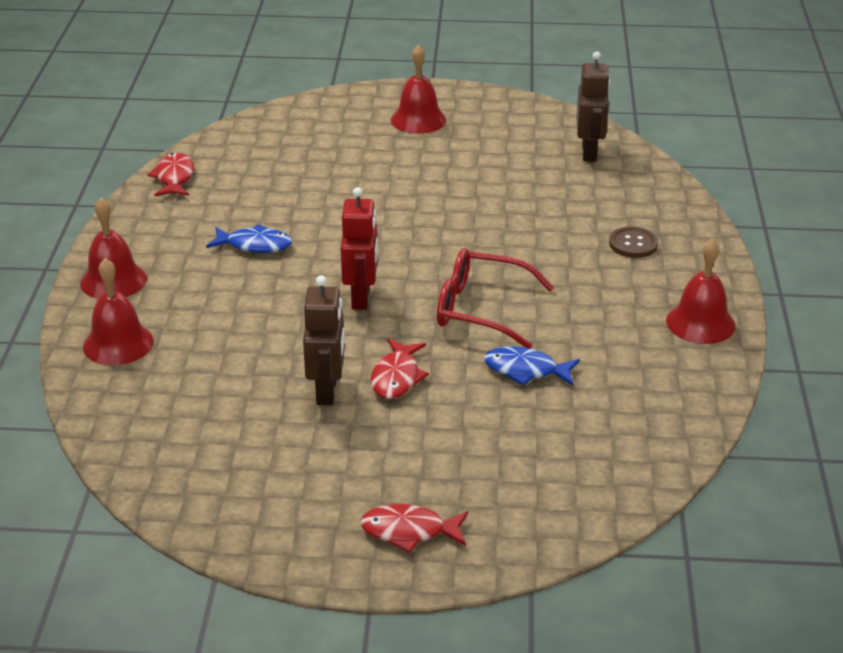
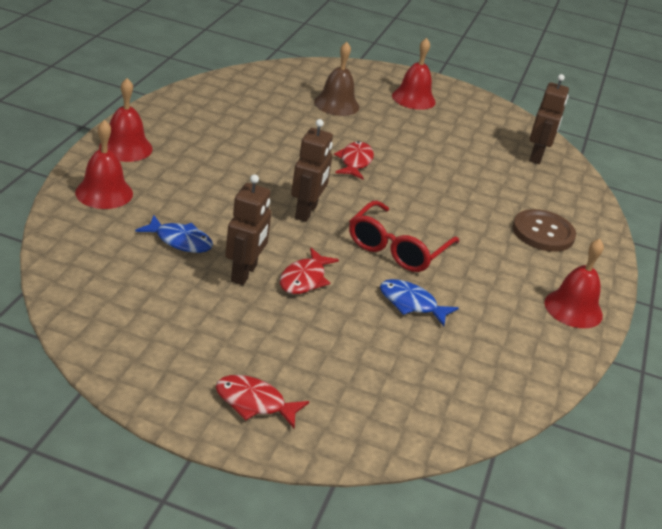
camera: 10 degrees right, 0 degrees up
(174, 178) = (210, 90): red fish -> red fish (355, 162)
(255, 245) = (244, 152): blue fish -> blue fish (180, 241)
(332, 153) = (336, 104): none -> brown bell
(361, 297) = (306, 212): red robot -> brown robot
(482, 310) = (398, 248): red glasses -> red glasses turned 90 degrees counterclockwise
(633, 244) = (543, 232): brown button -> brown button, size x1.53

